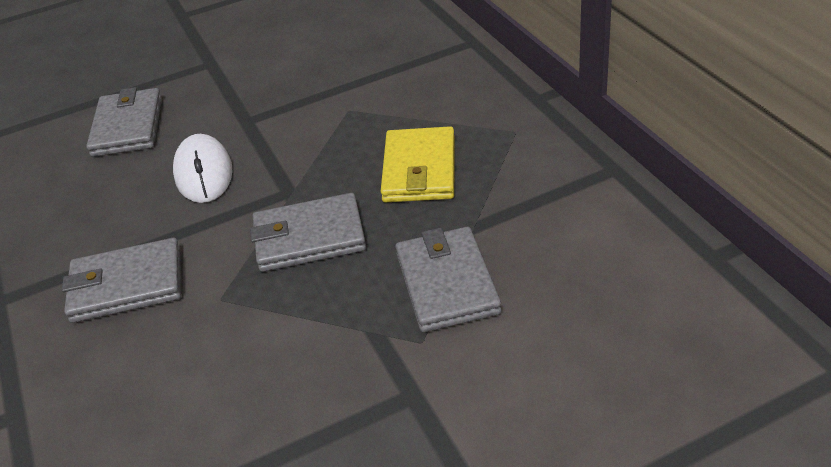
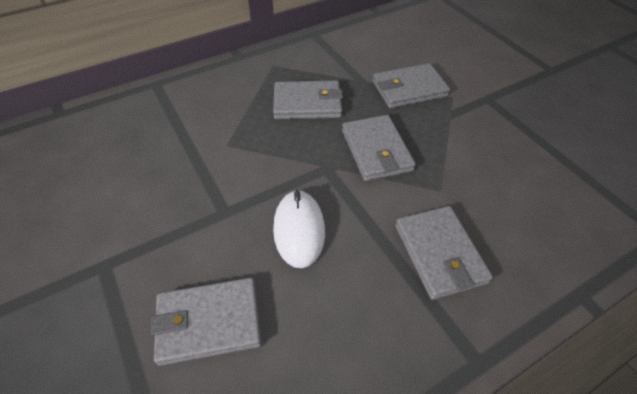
camera: 100 degrees left, 10 degrees up
(204, 173) = (299, 230): white mouse -> white mouse turned 75 degrees counterclockwise
(419, 170) = (307, 103): yellow wallet -> grey wallet

